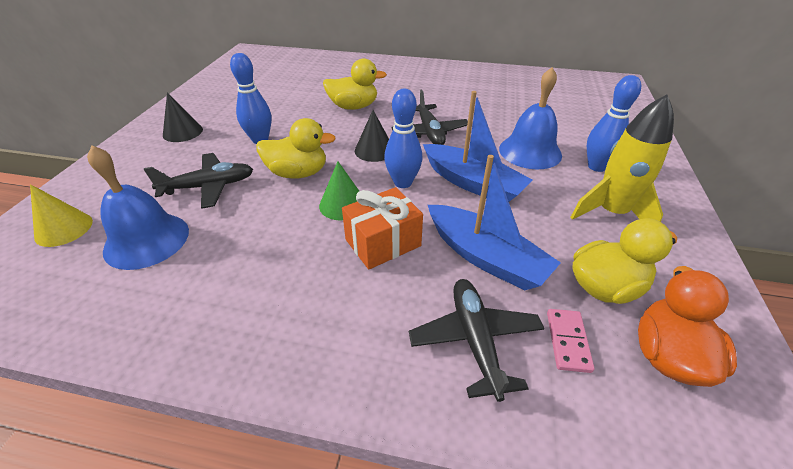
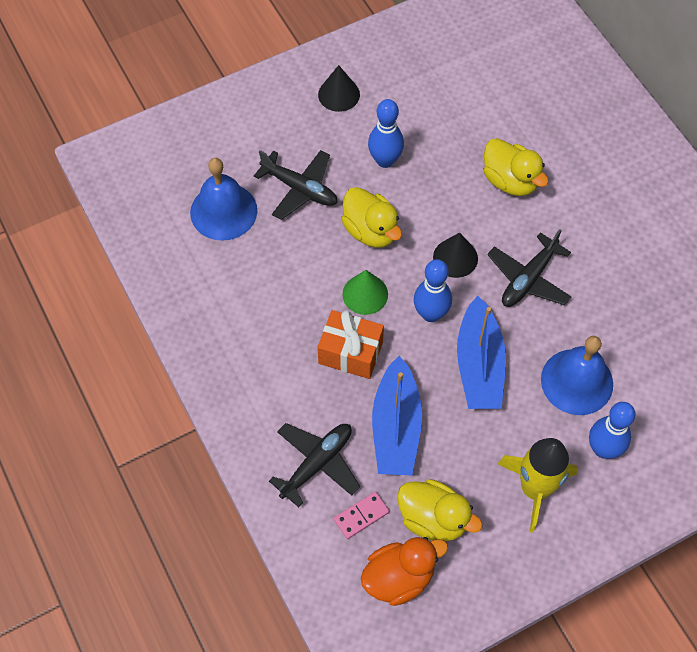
camera: 50 degrees right, 20 degrees up
(64, 229) = (188, 153): yellow cone -> none

